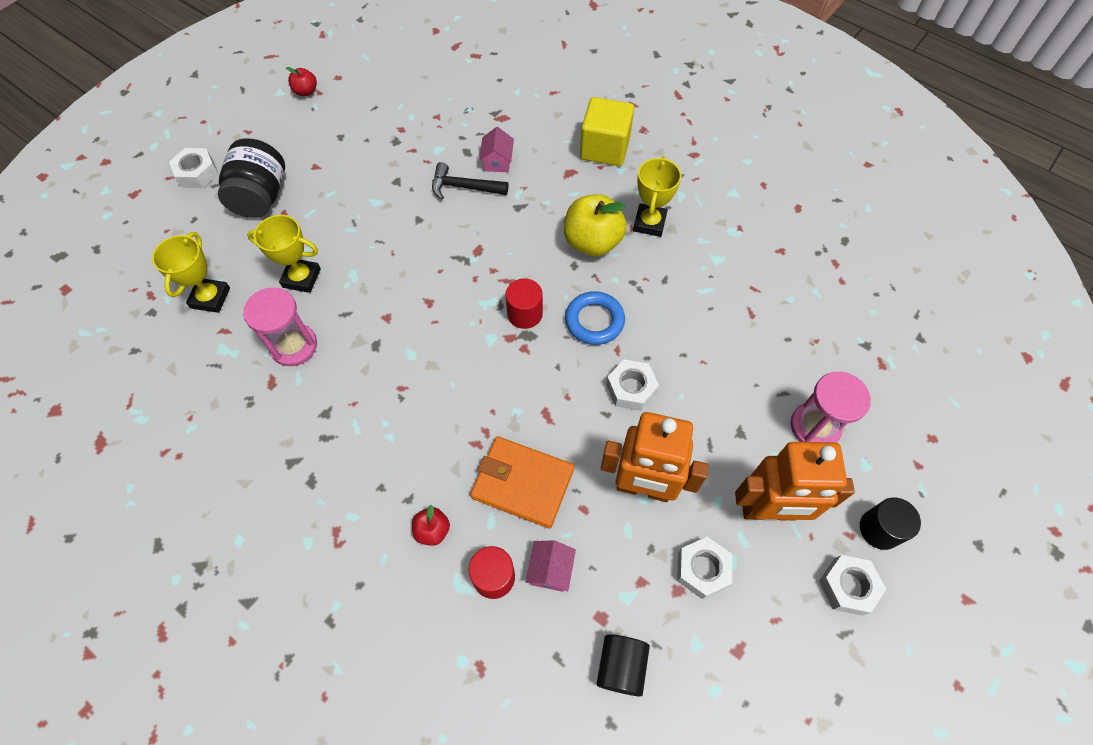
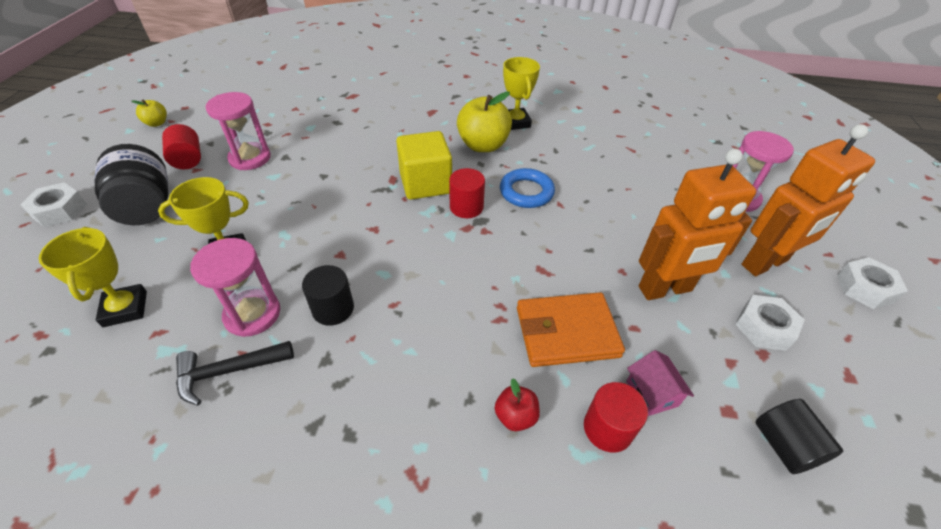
camera: 30 degrees left, 15 degrees down
(306, 91) = (157, 123): red apple -> yellow apple
(313, 151) = (188, 159): none -> red cylinder
(365, 170) = (250, 158): none -> pink hourglass
(464, 187) = (350, 143): black hammer -> black hammer (228, 371)
(497, 161) = (368, 121): pink house -> none
(605, 148) = (447, 92): yellow cube -> yellow cube (425, 183)
(631, 388) = (593, 225): white nut -> none
(879, 529) = (841, 242): black cylinder -> black cylinder (333, 309)

